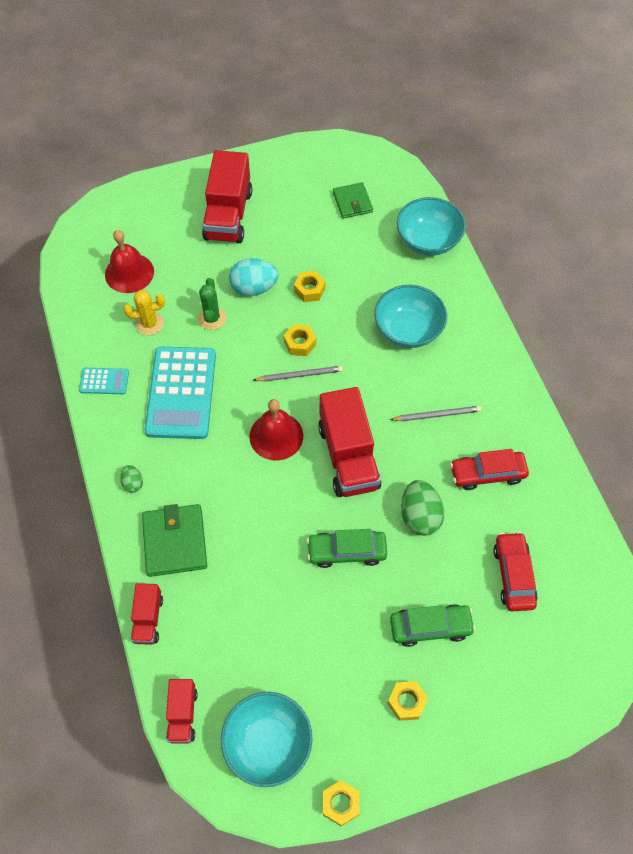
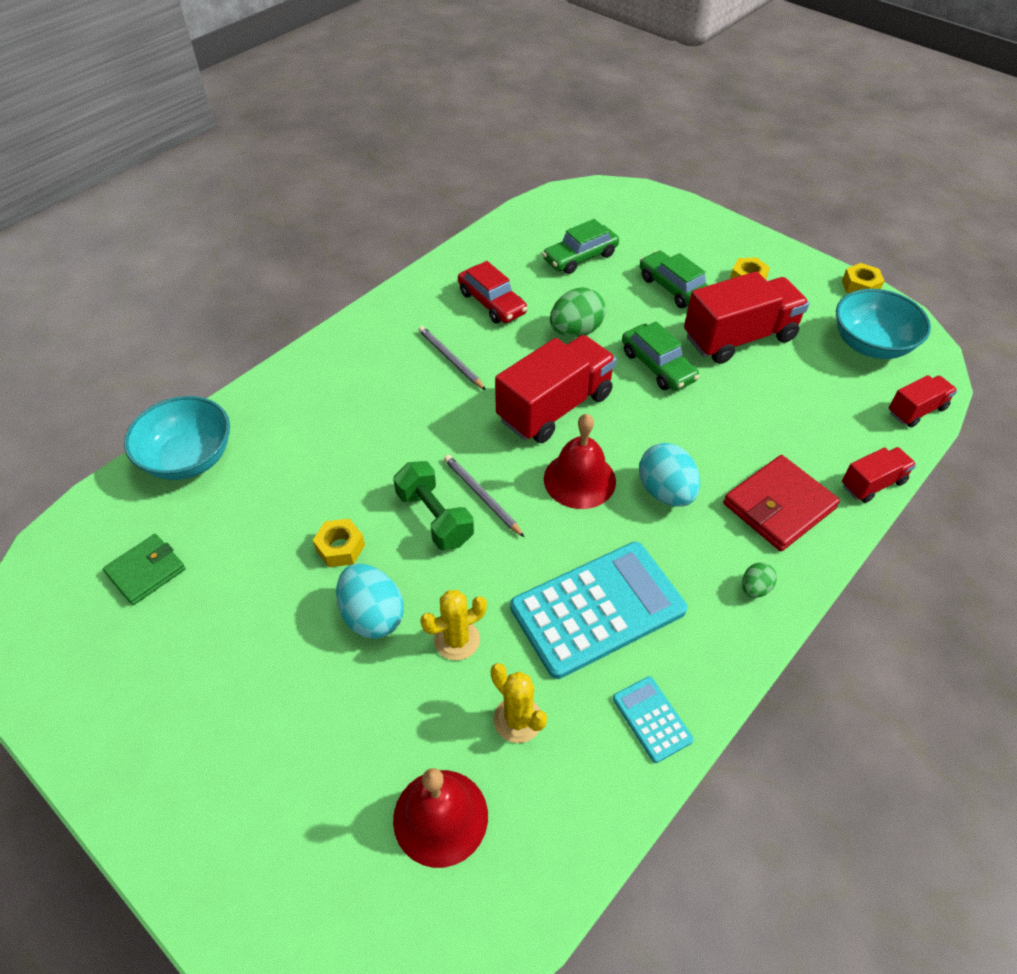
camera: 120 degrees left, 10 degrees down
(175, 542) = (778, 506): green wallet -> red wallet
(212, 318) = (457, 640): green cactus -> yellow cactus
(228, 215) = (241, 731): red truck -> red truck (739, 338)
(232, 480) = (665, 492): none -> turquoise egg
(300, 343) = (434, 518): yellow nut -> green dumbbell
(408, 330) = (349, 424): turquoise bowl -> none
(513, 575) = (580, 257): red car -> green car

